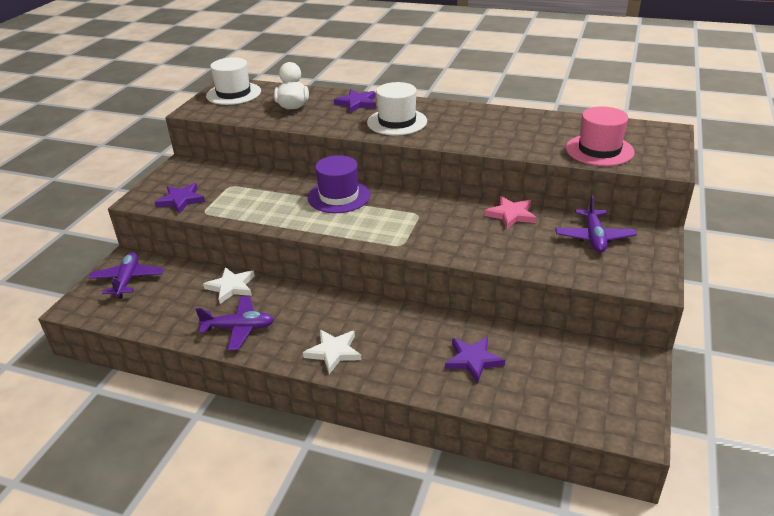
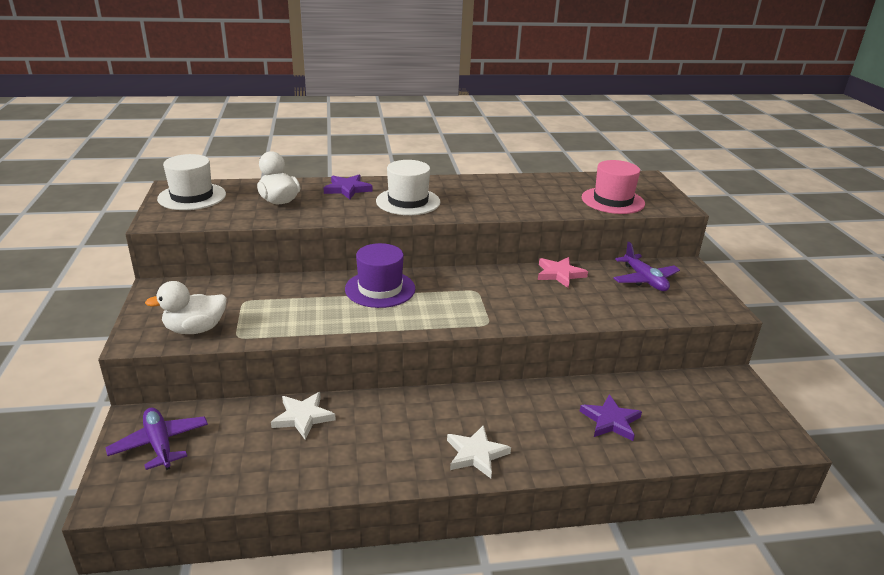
camera: 30 degrees left, 5 degrees down
(181, 200) = (195, 329): purple star -> white duck
(239, 328) = (351, 460): purple plane -> none

